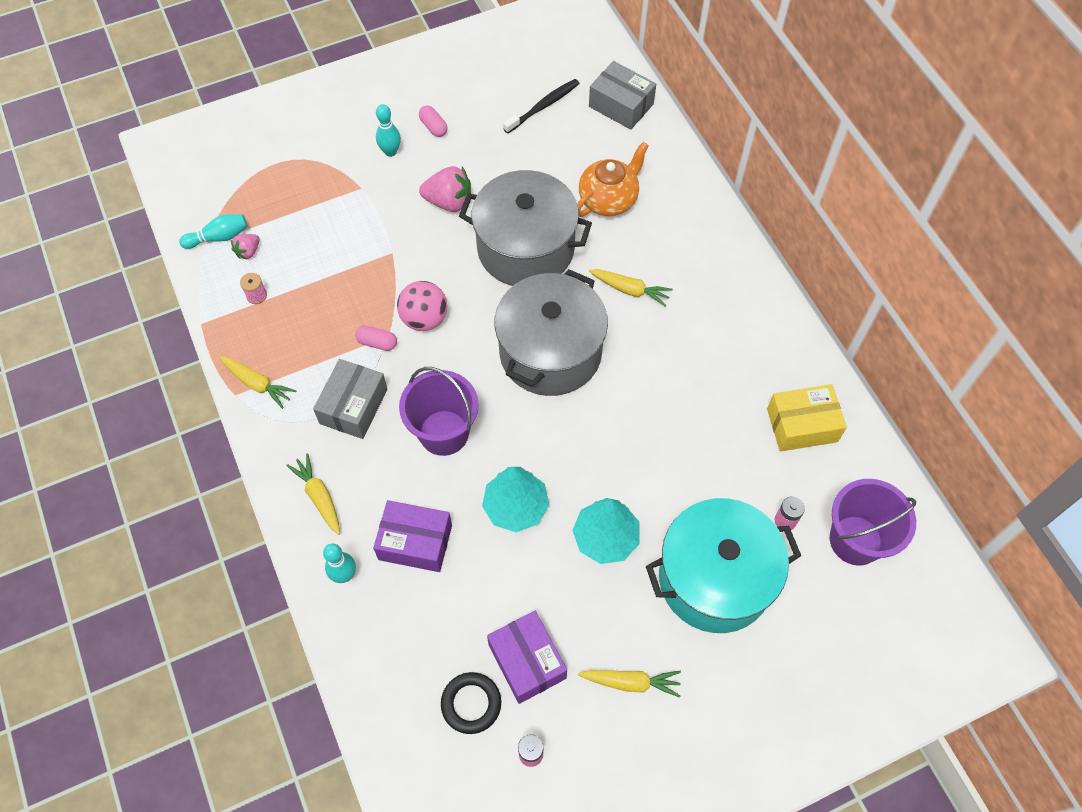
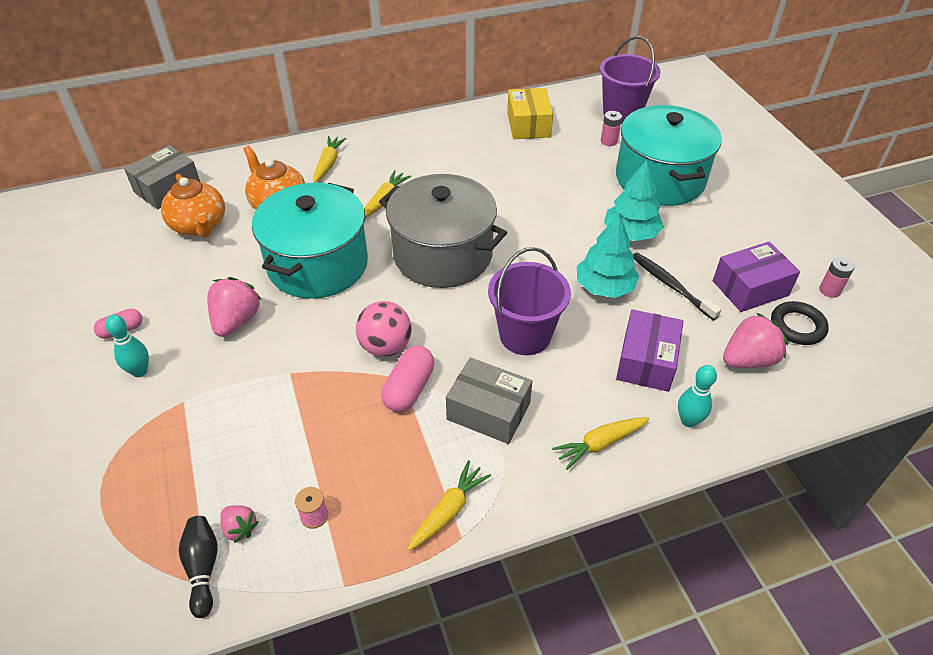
camera: 85 degrees left, 15 degrees down
(219, 237) = (203, 568): turquoise bowling pin -> black bowling pin
(377, 343) = (409, 388): pink capsule -> pink capsule, size x1.56
(421, 642) = (748, 360): none -> pink strawberry
(525, 248) = (318, 264): grey pot -> turquoise pot
(543, 106) = (139, 241): black toothbrush -> black toothbrush (671, 286)
(569, 144) = (199, 226): none -> orange teapot
(631, 682) = (753, 229): yellow carrot -> yellow carrot (328, 163)

